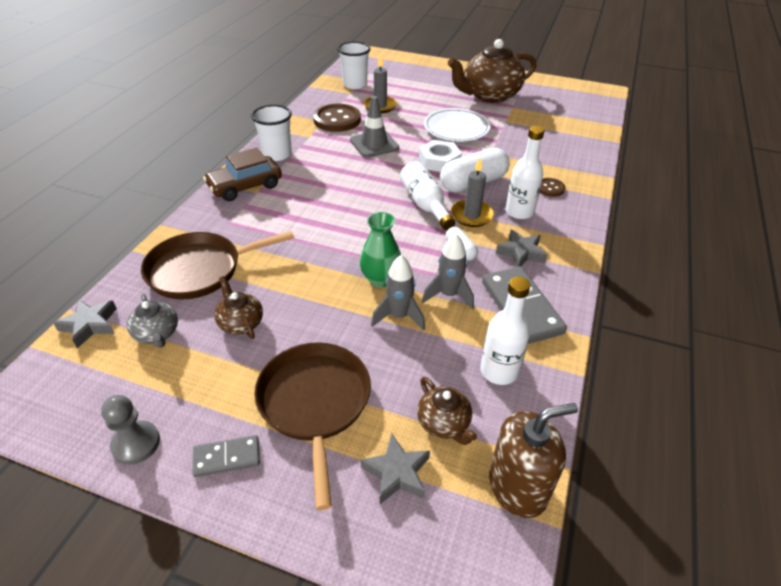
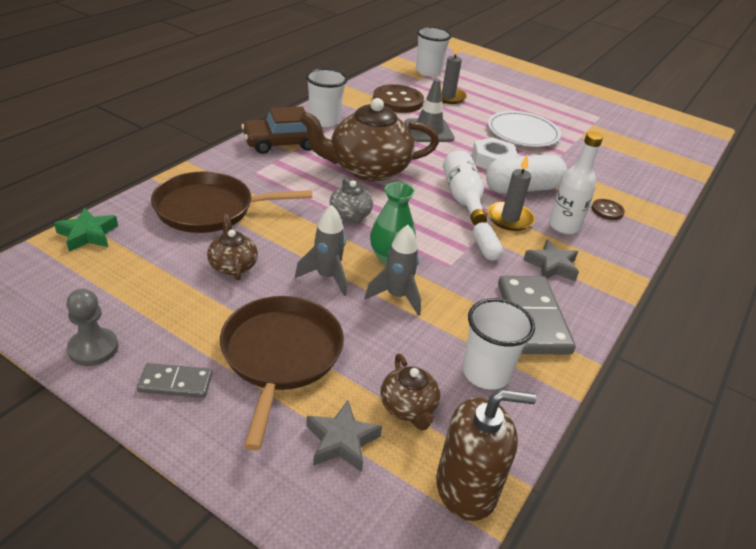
camera: 10 degrees right, 5 degrees down
(90, 325) = (87, 234): grey star -> green star
(157, 334) = (148, 256): grey teapot -> grey teapot (350, 215)
(448, 295) = (457, 288): grey rocket -> grey rocket (327, 277)
(489, 95) = (571, 108): brown teapot -> brown teapot (367, 169)
(499, 371) = (486, 373): white bottle -> white cup

